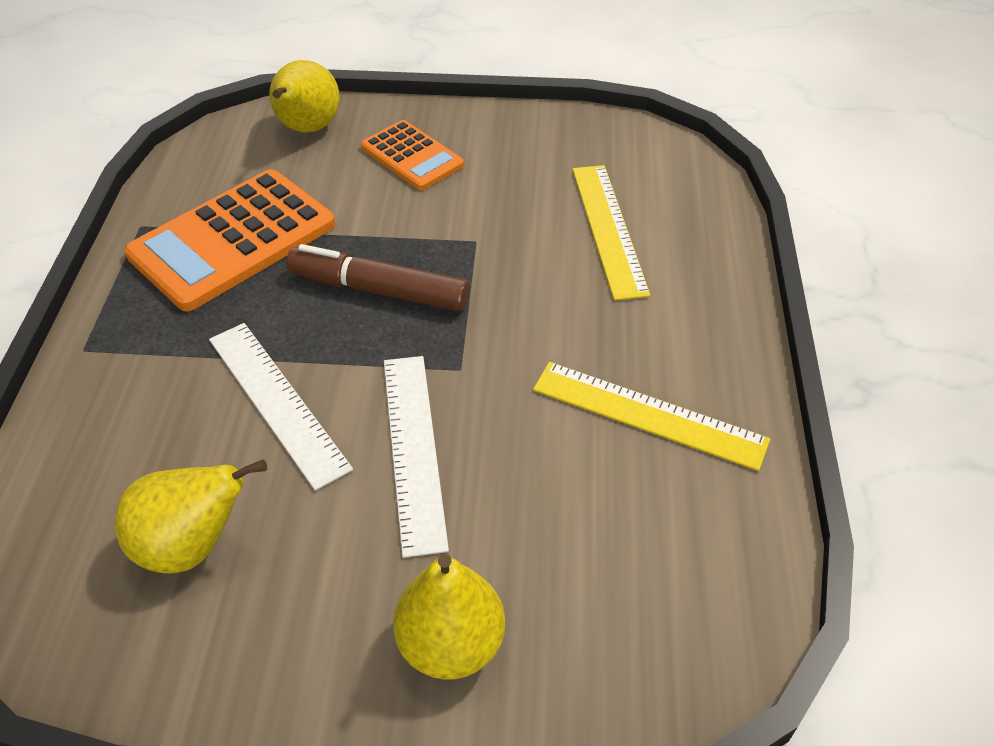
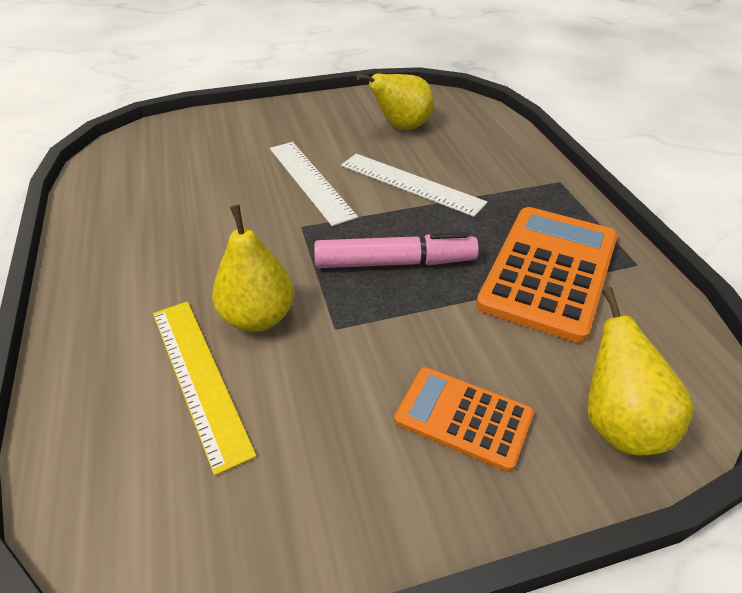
camera: 160 degrees right, 5 degrees down
(379, 290) = (395, 263): brown marker -> pink marker
(451, 644) = (255, 125): yellow pear -> yellow pear (258, 317)
(649, 414) = (156, 229): yellow ruler -> none

